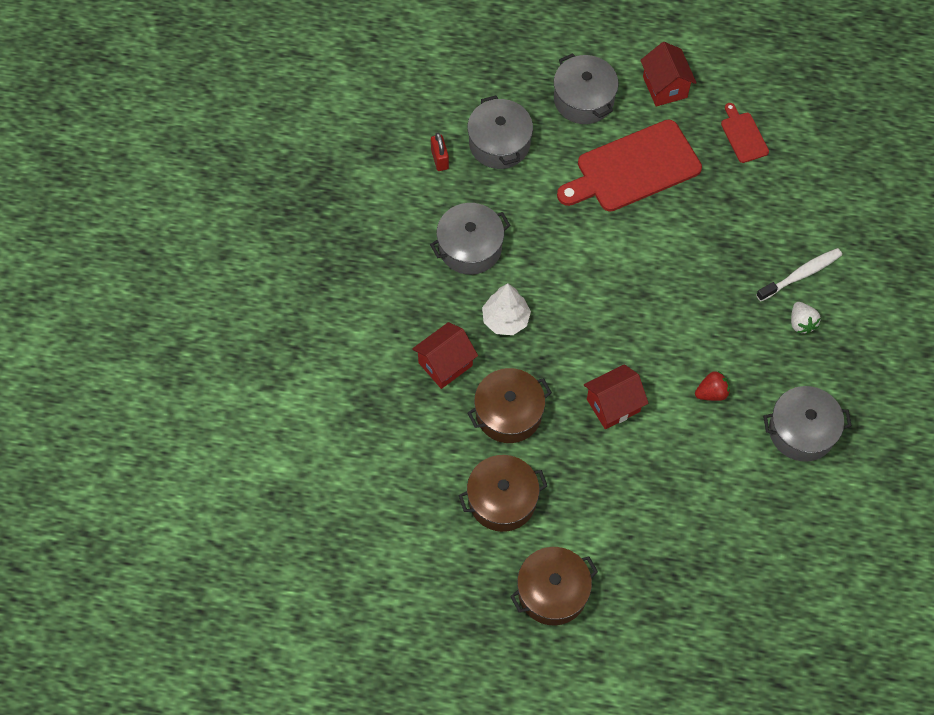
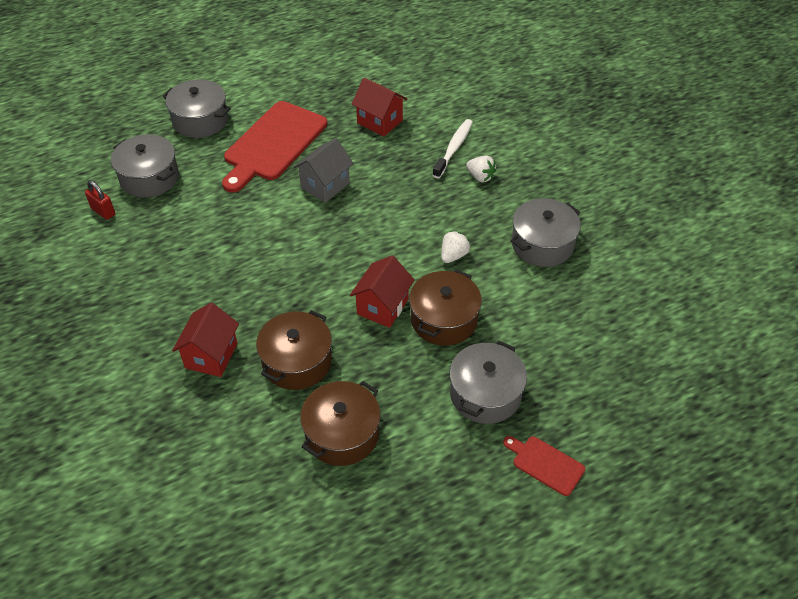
camera: 35 degrees left, 15 degrees down
(470, 247) = (173, 259): grey pot -> grey pot (485, 394)
(505, 319) = (242, 294): white tree -> none
(552, 591) = (445, 483): brown pot -> brown pot (443, 319)
(649, 246) = (325, 185): none -> grey house
(665, 87) = (259, 86): red house -> red house (380, 122)
(711, 392) = (453, 255): red strawberry -> white strawberry
(743, 135) = (341, 88): red cutting board -> red cutting board (545, 464)

